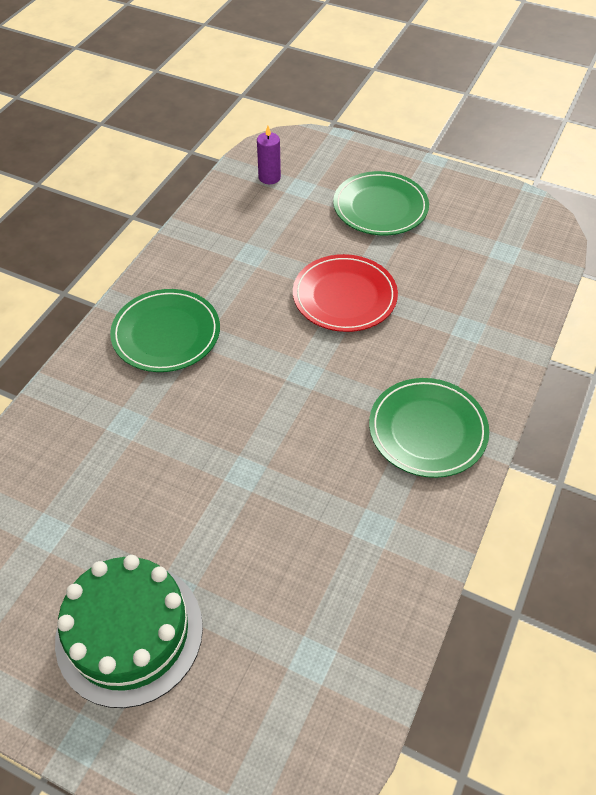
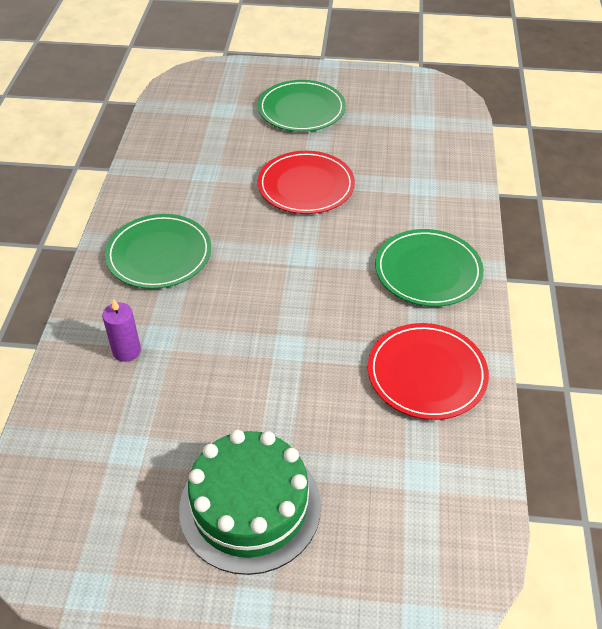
camera: 20 degrees left, 5 degrees down
(269, 177) = (190, 107): purple candle -> purple candle (126, 351)
(370, 548) = (426, 374): none -> red plate

